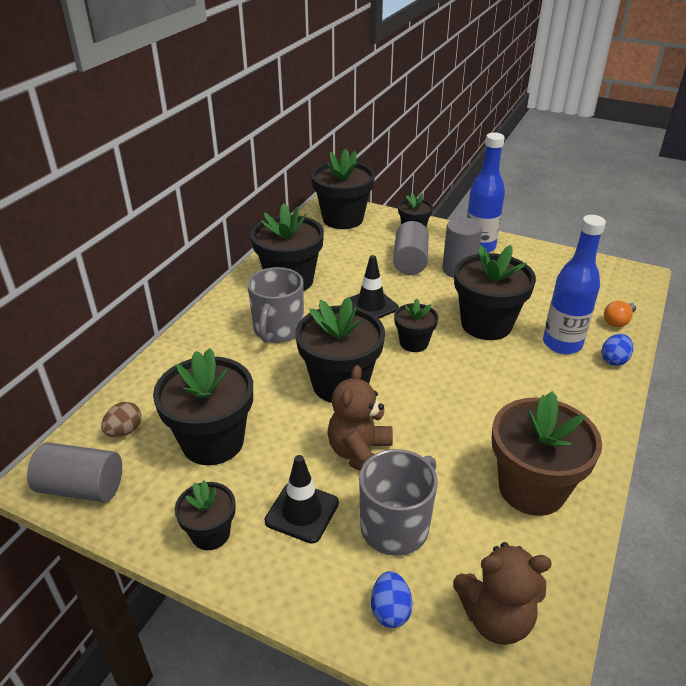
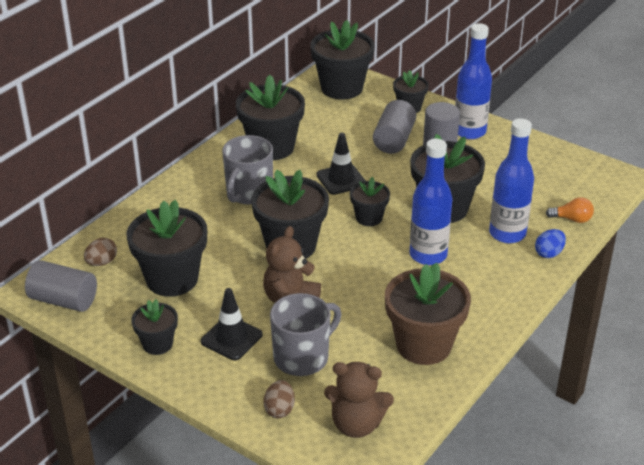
camera: 10 degrees right, 0 degrees up
(390, 610) = (279, 409): blue egg -> brown egg
(491, 377) = (428, 255): none -> blue bottle
(618, 321) = (572, 219): orange light bulb -> orange light bulb turned 135 degrees counterclockwise

